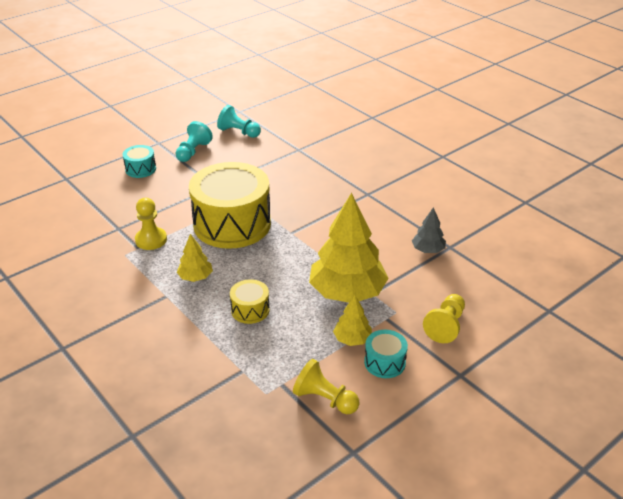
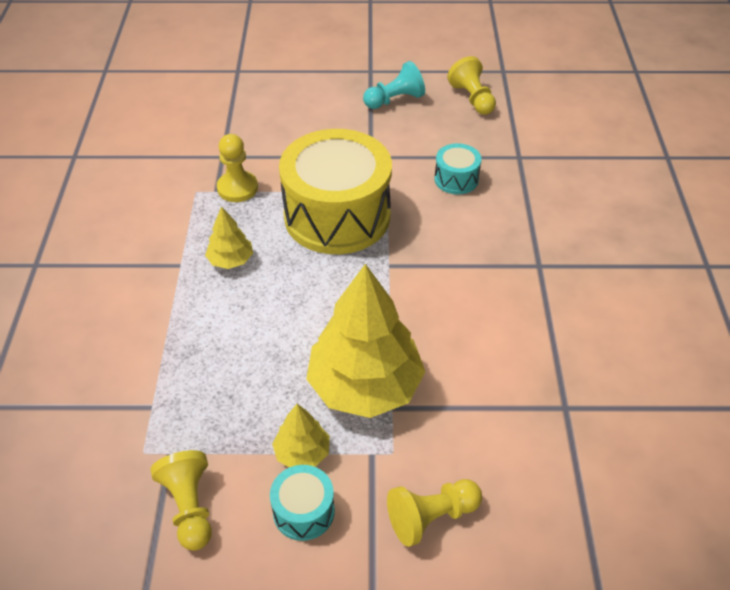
camera: 40 degrees right, 10 degrees up
(140, 169) = (318, 95): turquoise drum -> turquoise drum (456, 179)
(239, 132) = (472, 99): turquoise pawn -> yellow pawn
(250, 310) = (239, 337): yellow drum -> none
(428, 250) = (530, 393): grey tree -> none

